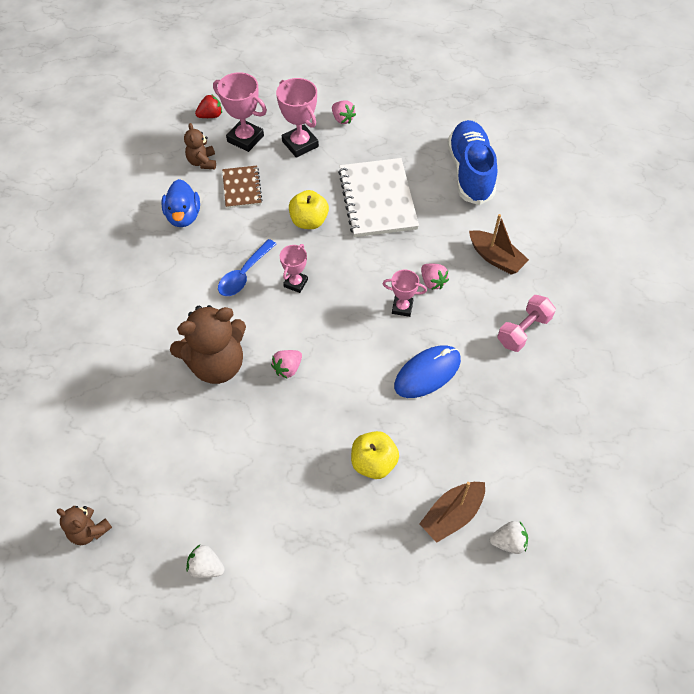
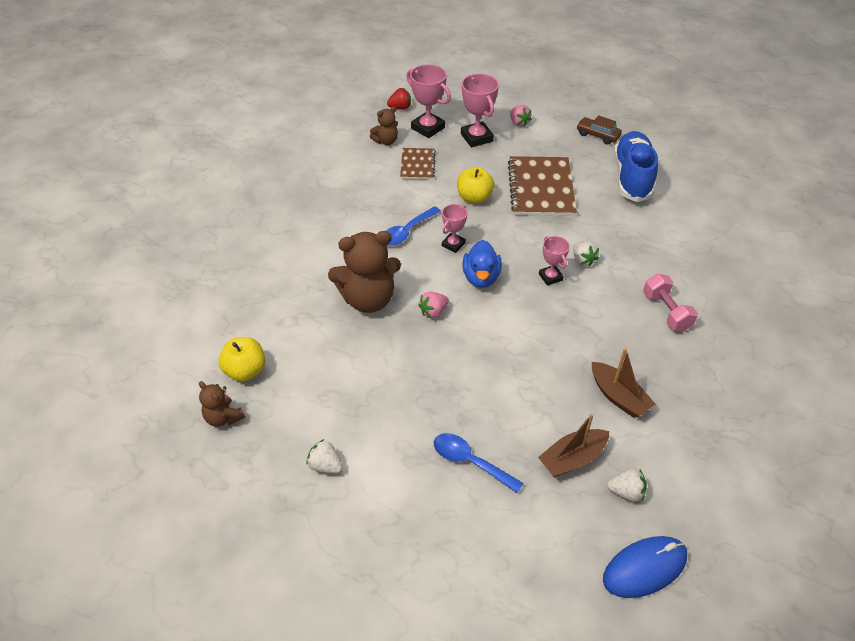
camera: 10 degrees right, 10 degrees down
(183, 216) = (361, 180): blue duck -> blue duck (481, 277)
(202, 162) = (386, 141): brown teddy bear -> brown teddy bear turned 120 degrees counterclockwise
(352, 536) = (470, 462): none -> blue spoon
(373, 463) = (502, 402): yellow apple -> yellow apple (245, 371)
(378, 199) = (541, 188): white notebook -> brown notebook
(402, 307) = (550, 277): pink trophy -> pink trophy turned 45 degrees clockwise
(427, 373) = (566, 334): blue mouse -> blue mouse (644, 568)
(428, 124) = (597, 135): none -> brown car
(432, 282) = (583, 260): pink strawberry -> white strawberry
(495, 258) = (647, 249): brown boat -> brown boat (618, 396)
(523, 331) = (666, 312): pink dumbbell -> pink dumbbell turned 75 degrees counterclockwise

